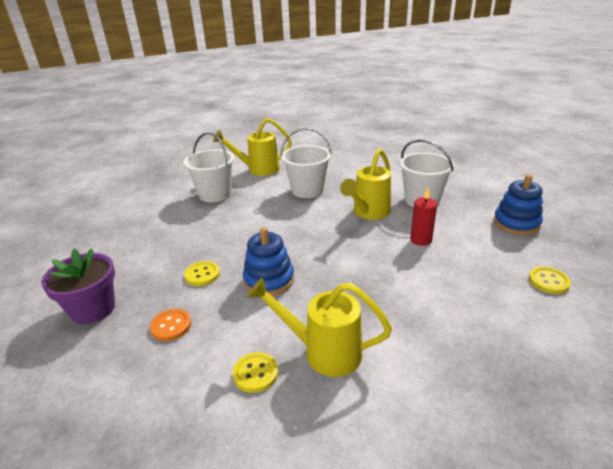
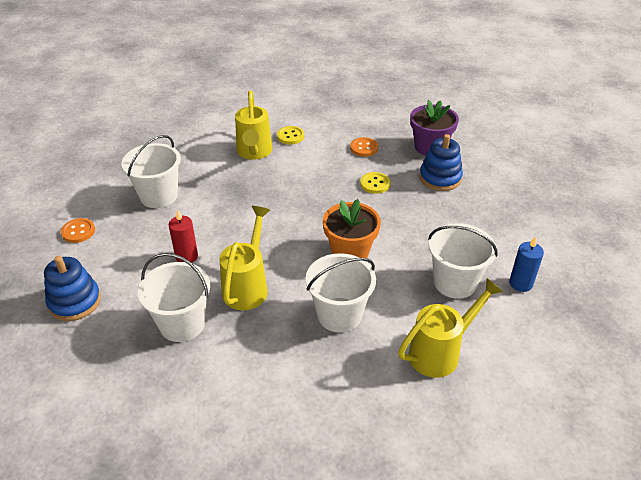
camera: 160 degrees right, 10 degrees up
(173, 188) = (520, 283): none -> blue candle
(269, 280) = (316, 190): blue stacking toy -> blue stacking toy (440, 178)
(274, 222) = (350, 251): none -> orange flower pot
(323, 352) = (254, 153): yellow watering can -> yellow watering can turned 90 degrees clockwise
(461, 308) = (159, 196): none -> white bucket
(548, 281) = (78, 231): yellow button -> orange button

